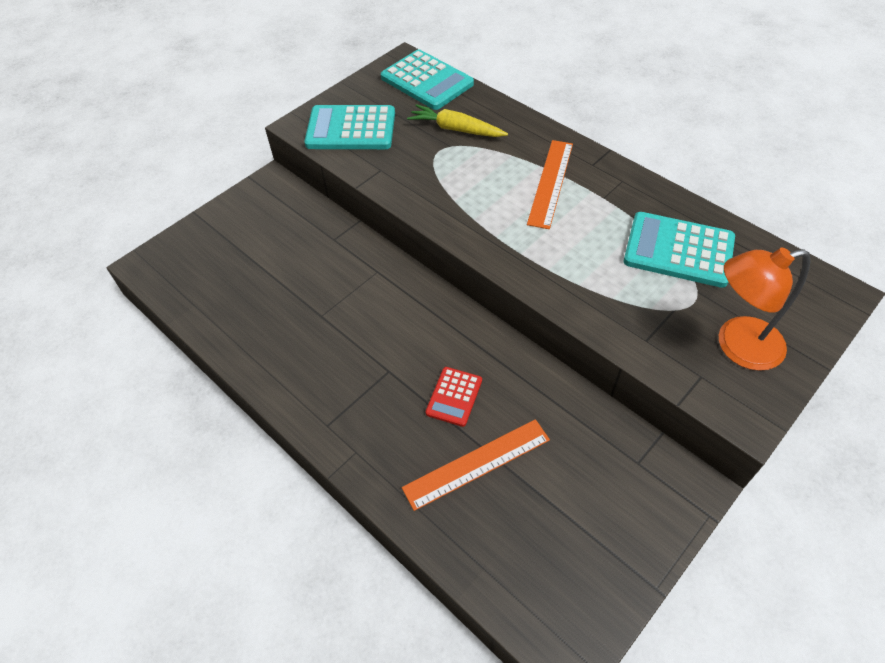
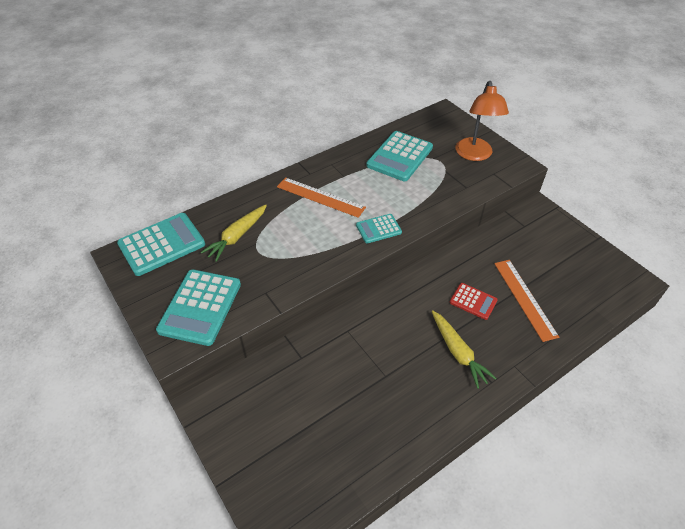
camera: 80 degrees left, 5 degrees down
(365, 385) = (458, 352): none -> yellow carrot
(513, 248) = (378, 229): none -> turquoise calculator

